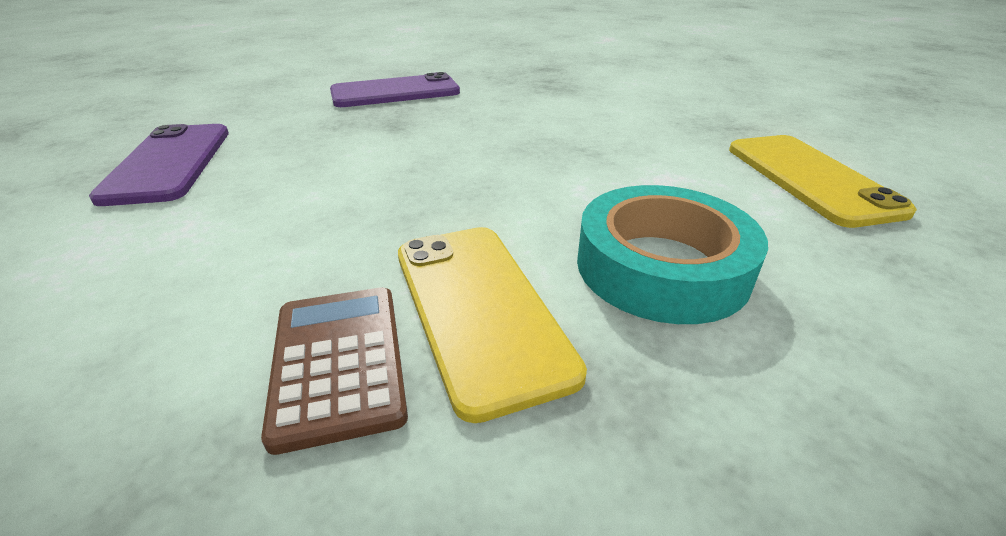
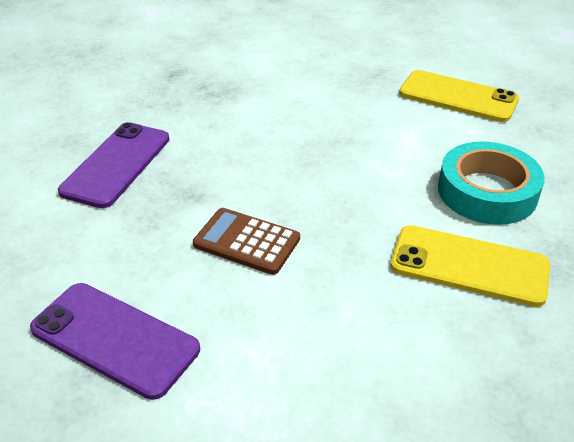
camera: 50 degrees left, 5 degrees up
(338, 362) = (472, 329): brown calculator -> brown calculator (246, 242)

